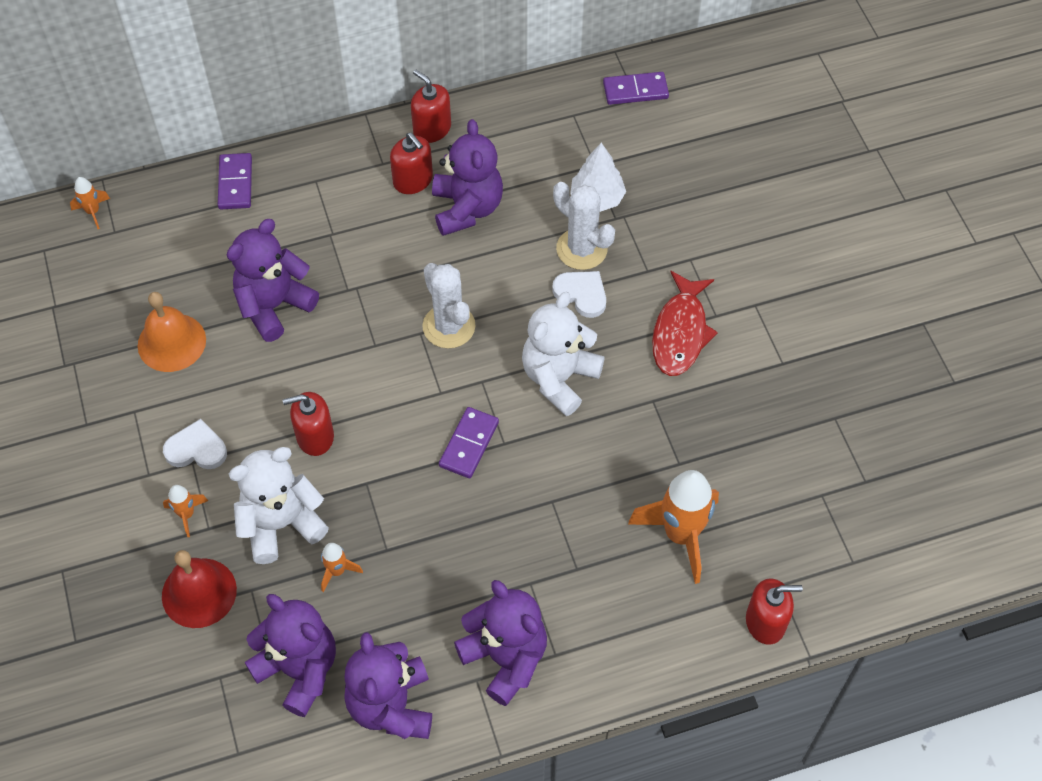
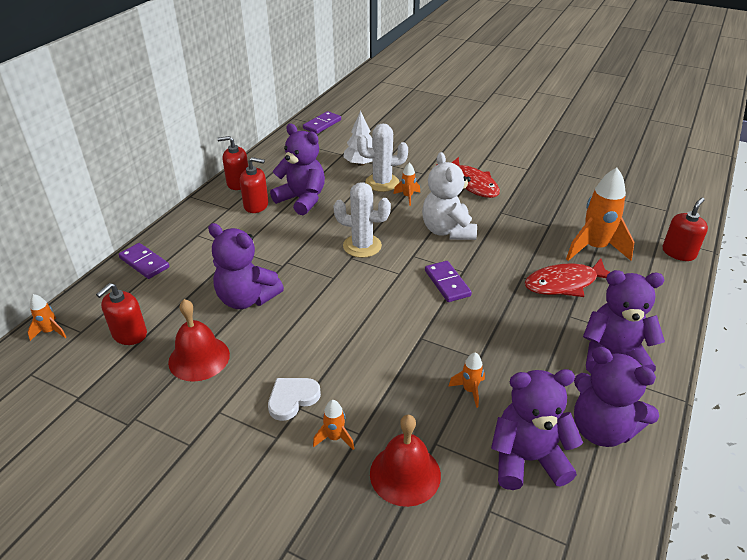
camera: 45 degrees left, 20 degrees down
(171, 342) = (199, 358): orange bell -> red bell
(274, 306) = (246, 299): purple teddy bear -> purple teddy bear turned 60 degrees counterclockwise
(281, 524) = (402, 394): white teddy bear -> none
(315, 436) = (359, 338): red soap dispenser -> red soap dispenser (129, 334)
(581, 294) = (407, 197): white heart -> orange rocket
(581, 547) = (565, 283): none -> red fish

